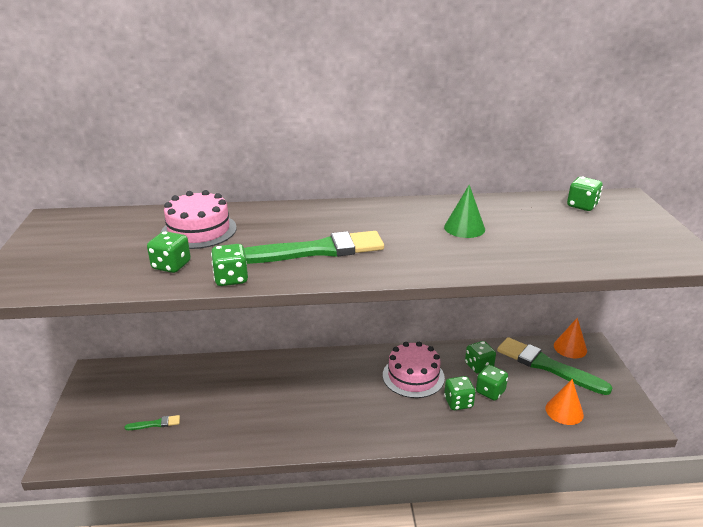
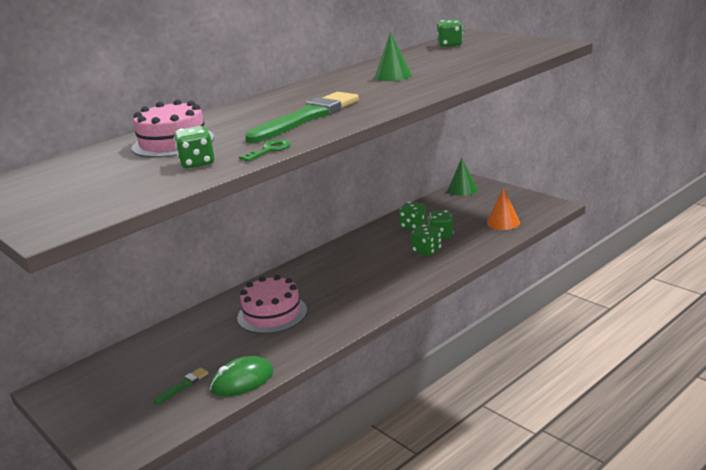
camera: 35 degrees left, 5 degrees down
(189, 447) = (242, 381): none -> green mouse
(231, 279) = (269, 150): green dice -> green key
(413, 376) = (372, 253): pink cake -> pink cake (272, 314)
(547, 366) = (460, 205): green brush -> none
(570, 348) = (462, 189): orange cone -> green cone

